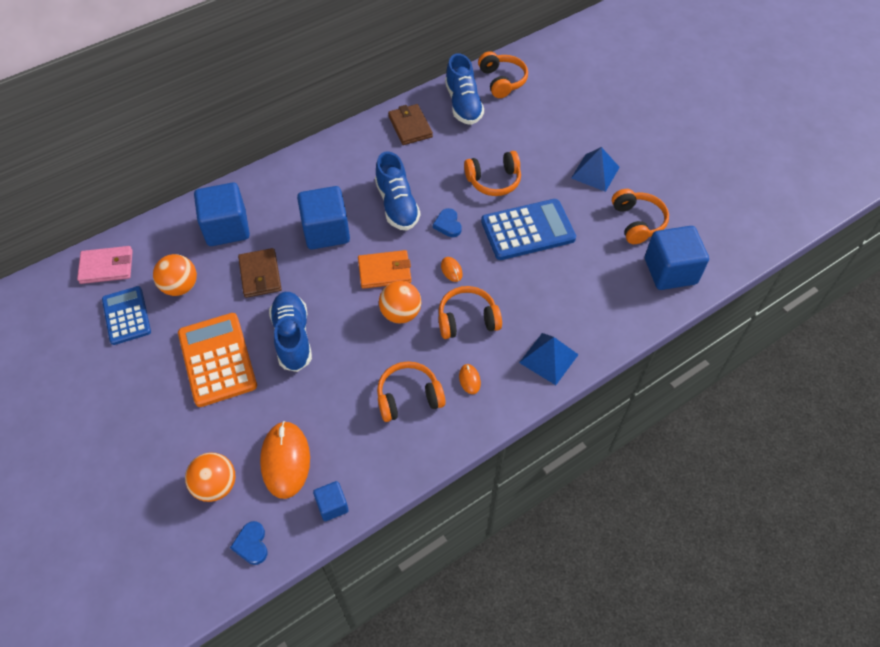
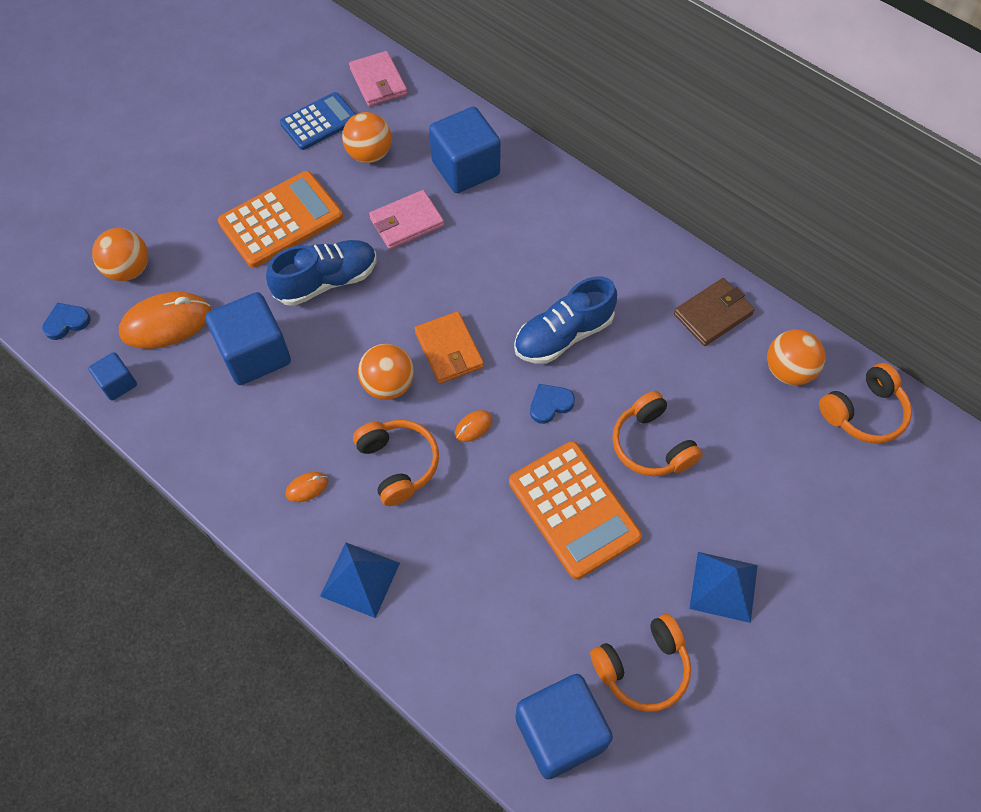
camera: 75 degrees right, 5 degrees up
(260, 275) = (406, 222): brown wallet -> pink wallet
(326, 231) = (493, 269): blue cube -> blue cube (255, 354)
(409, 397) = (268, 425): orange headphones -> none
(463, 104) = (788, 371): blue shoe -> orange ball
(528, 230) = (573, 509): blue calculator -> orange calculator

